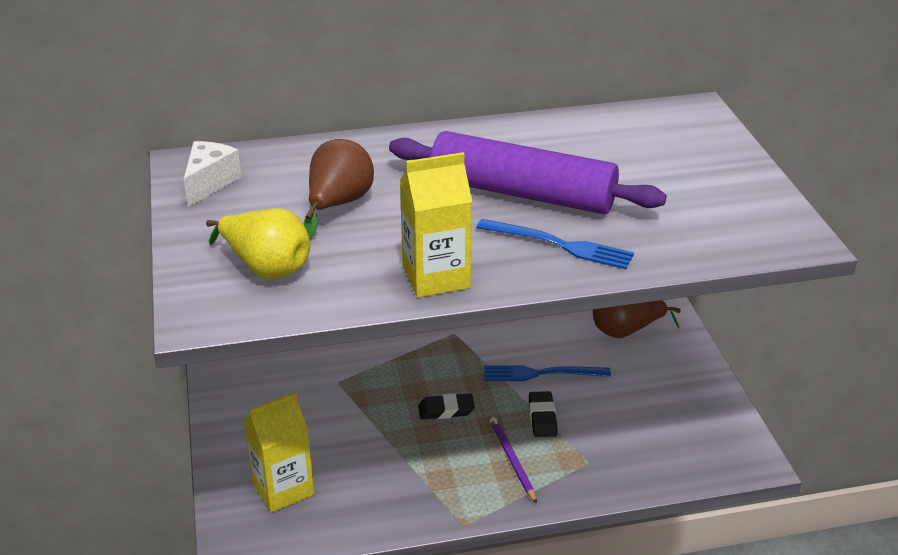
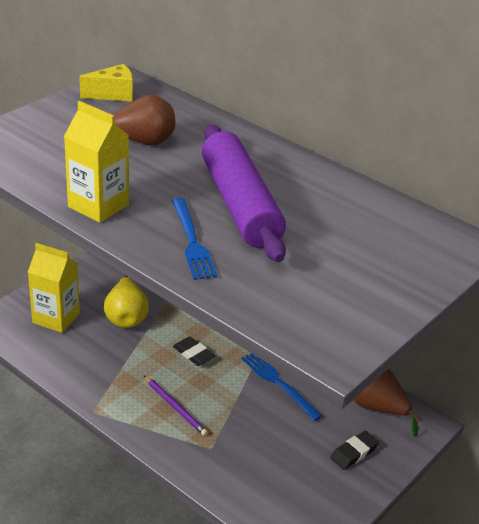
camera: 50 degrees right, 0 degrees up
(210, 183) = (113, 94): white cheese -> yellow cheese
(266, 267) = (45, 145): yellow pear -> yellow pear (126, 317)
(512, 460) = (175, 407): purple pencil -> purple pencil turned 105 degrees clockwise
(542, 417) = (233, 404): black eraser -> black eraser (354, 453)

